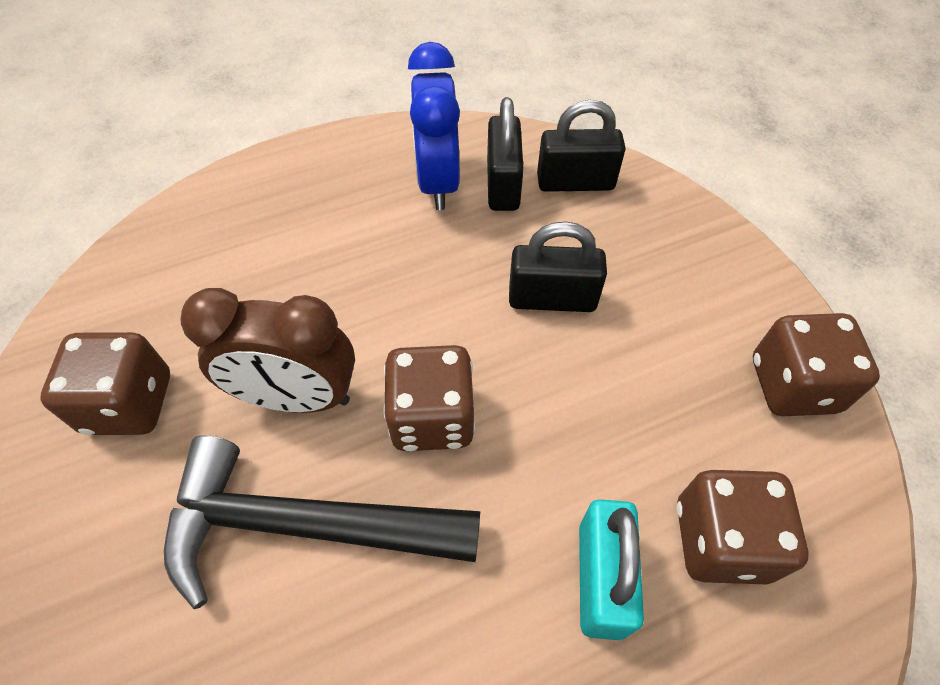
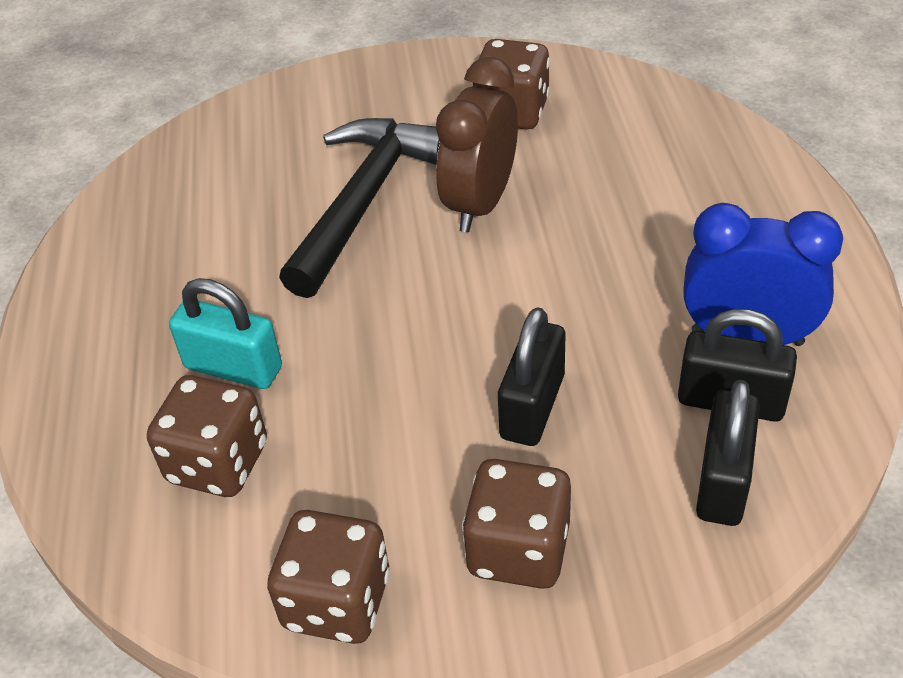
camera: 110 degrees right, 10 degrees down
(432, 417) = (425, 286): brown dice -> brown dice (518, 549)

